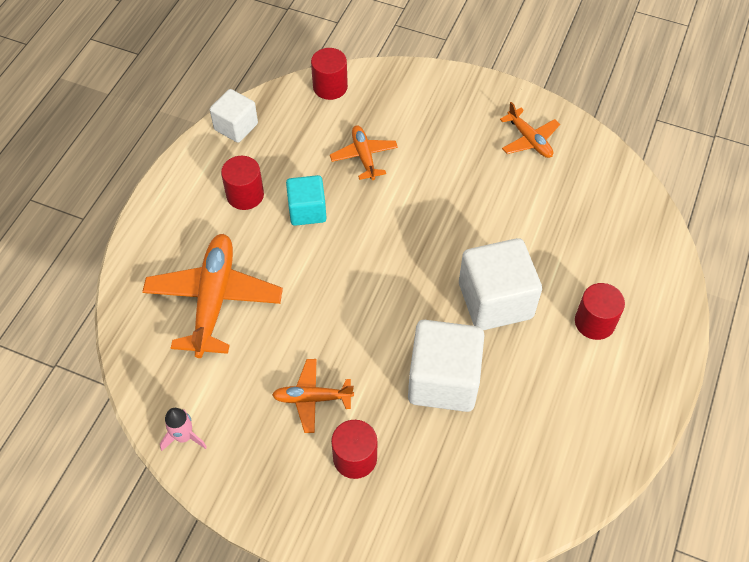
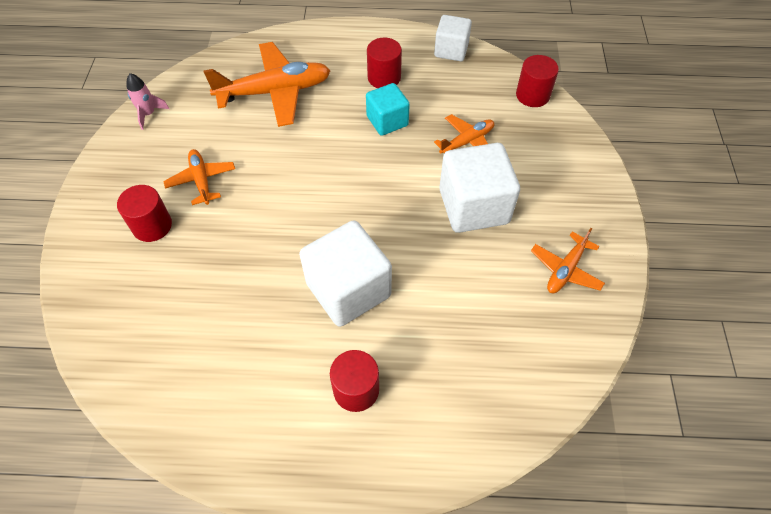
camera: 70 degrees right, 0 degrees up
(443, 380) = (245, 270): white cube -> white cube (473, 206)

